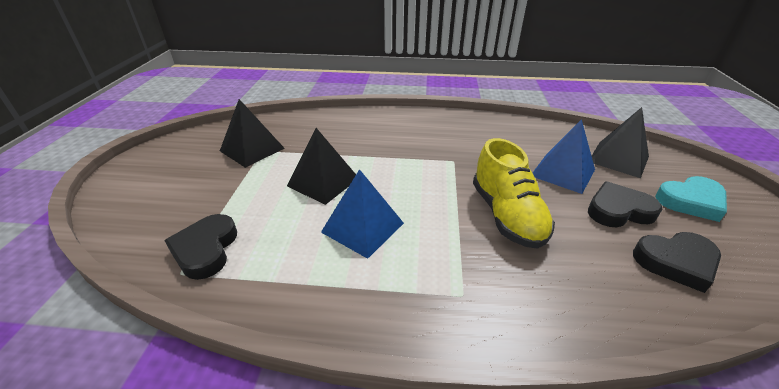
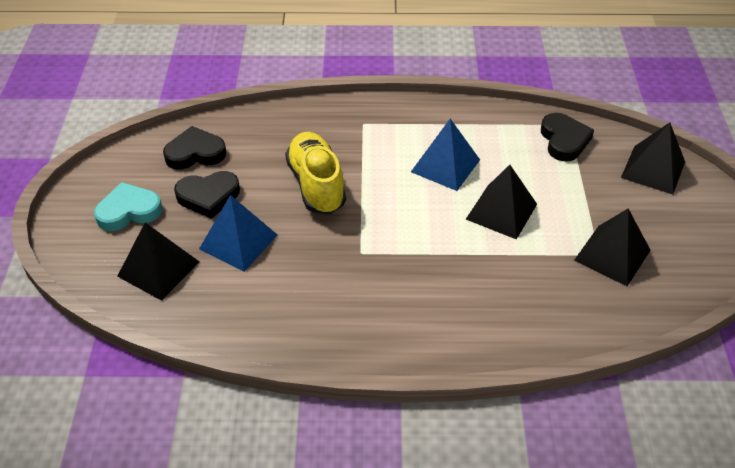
camera: 175 degrees right, 10 degrees up
(141, 210) = (653, 169): none -> black pyramid

